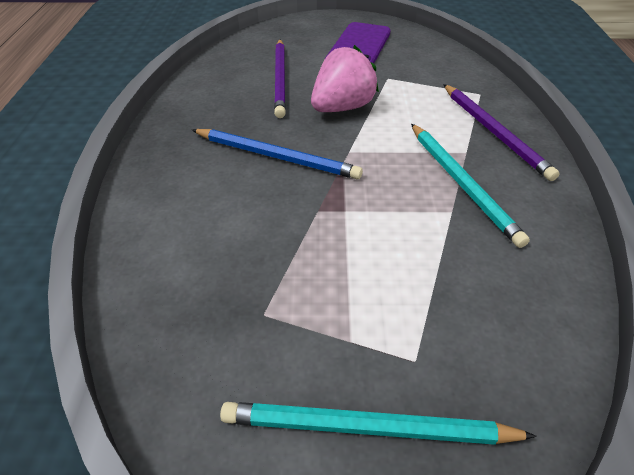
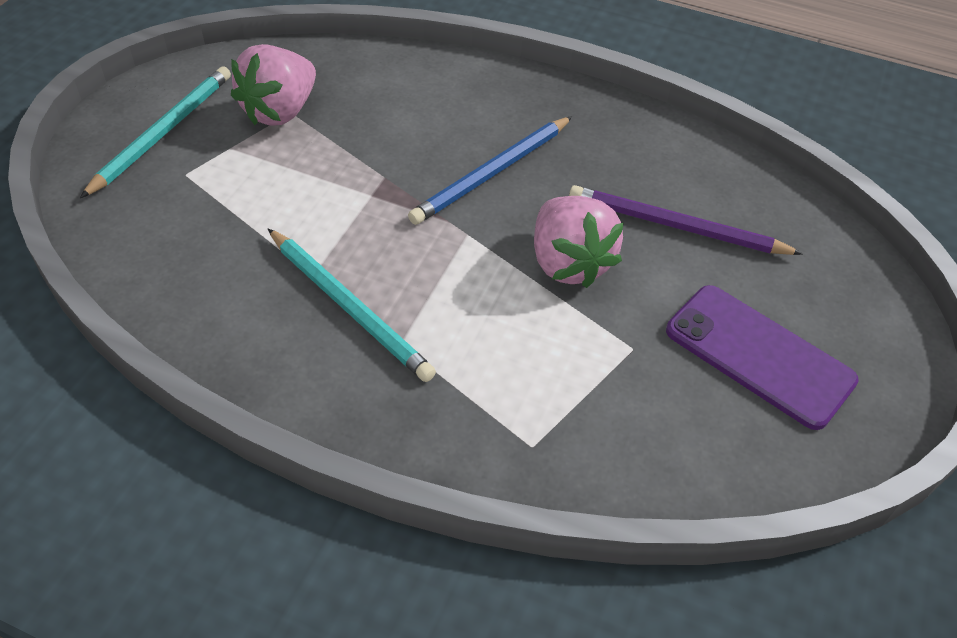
camera: 110 degrees right, 5 degrees up
(267, 324) = (280, 111): none -> pink strawberry
(461, 183) = (348, 306): turquoise pencil -> turquoise pencil turned 135 degrees counterclockwise
(493, 132) = (424, 400): purple pencil -> none

